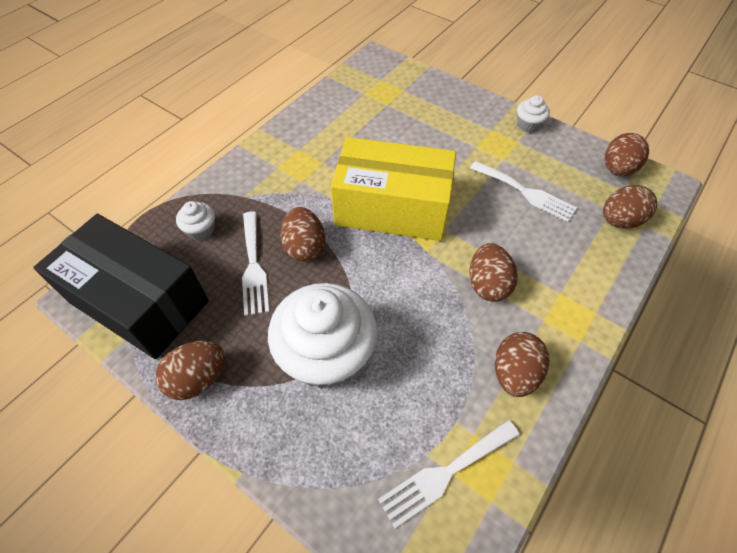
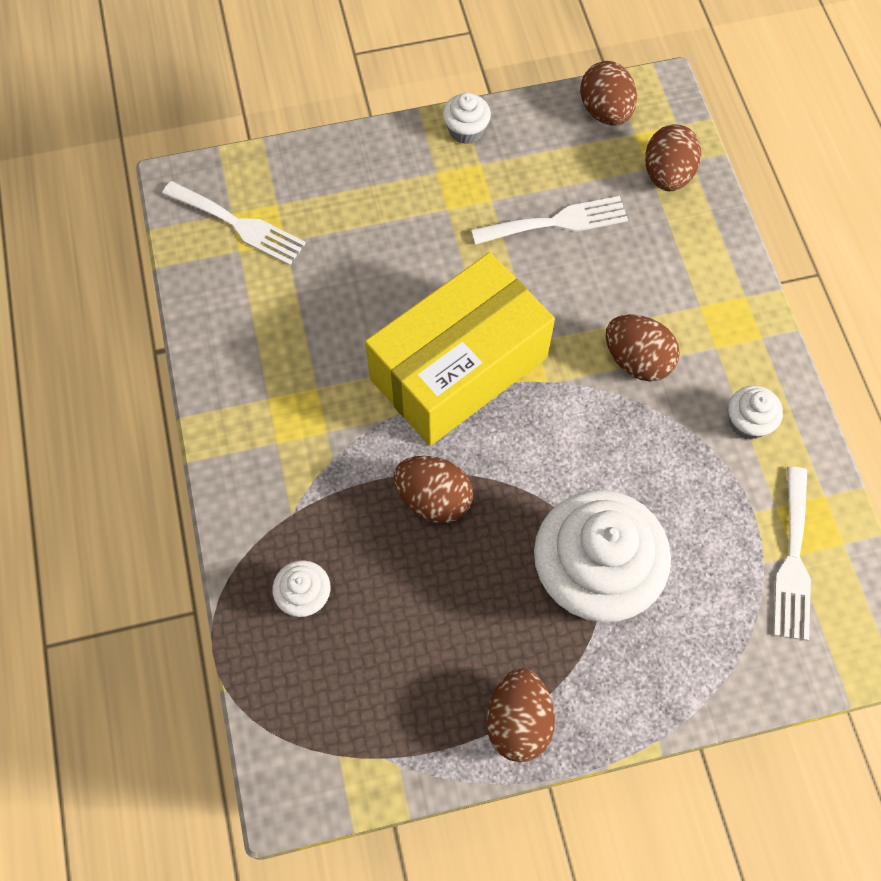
camera: 50 degrees left, 10 degrees up
(139, 302) = (358, 729): black box -> none
(253, 266) = (414, 572): white fork -> white fork (239, 225)
(514, 373) = (748, 422): brown egg -> white cupcake

